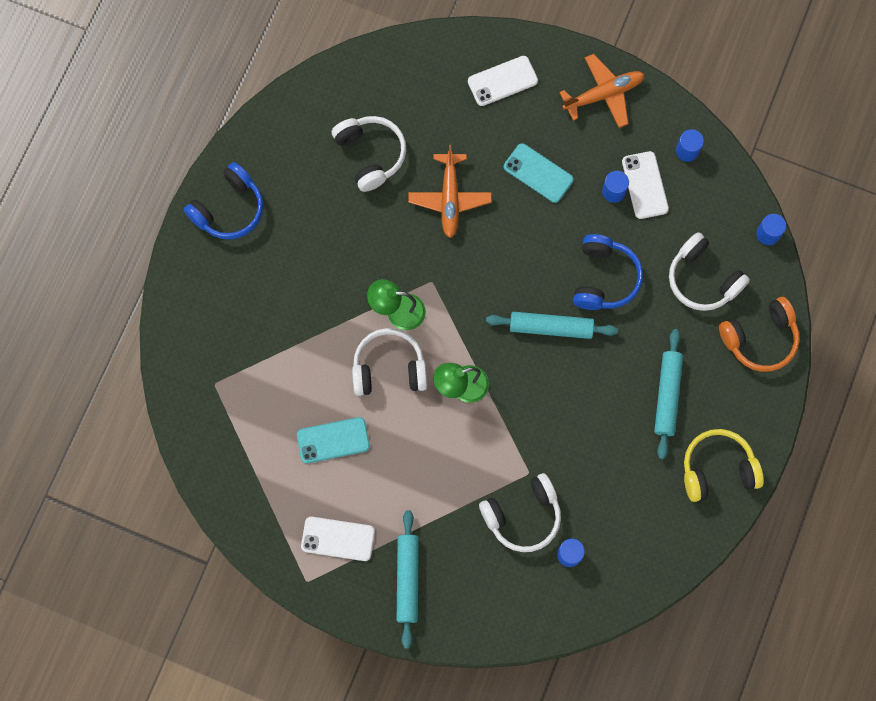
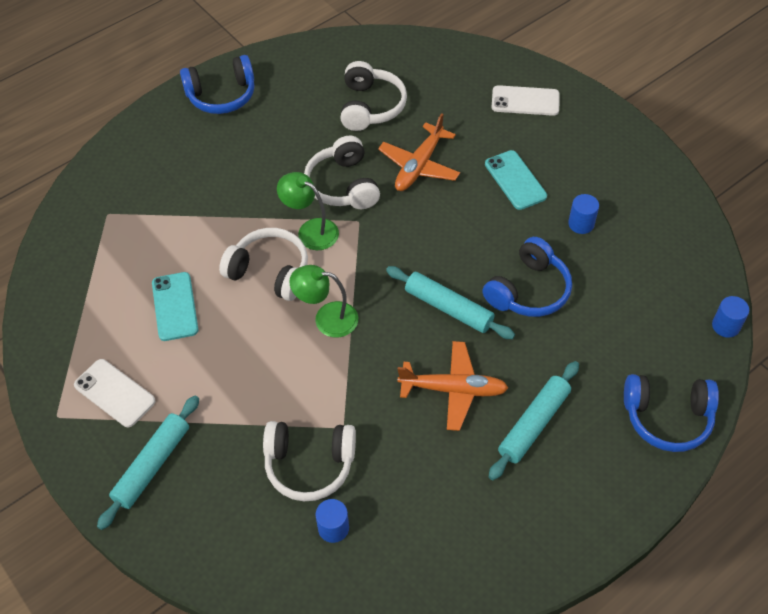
camera: 30 degrees right, 20 degrees down
(333, 440) = (175, 306): turquoise phone -> turquoise phone turned 60 degrees clockwise
(603, 94) = (616, 146): orange plane -> orange plane (453, 389)
(645, 185) = (615, 231): white phone -> none
(687, 150) = (675, 221): blue cylinder -> none
(702, 279) = (632, 335): white headphones -> white headphones (343, 185)
(717, 469) = (550, 524): yellow headphones -> none
(760, 339) = (667, 418): orange headphones -> blue headphones

